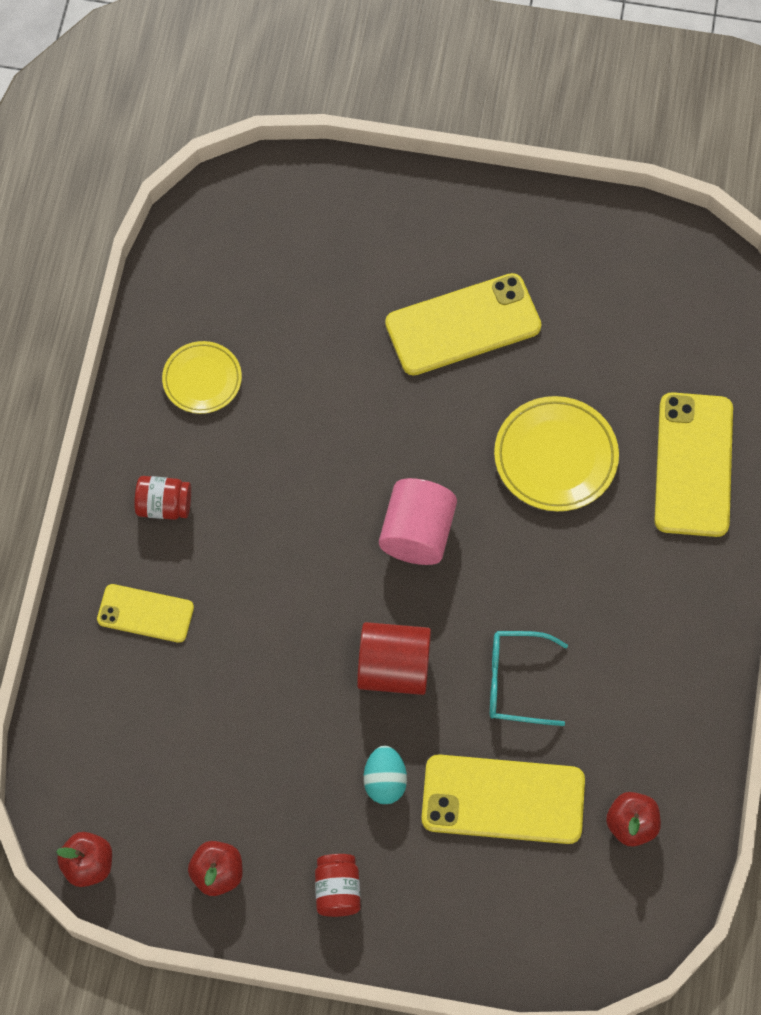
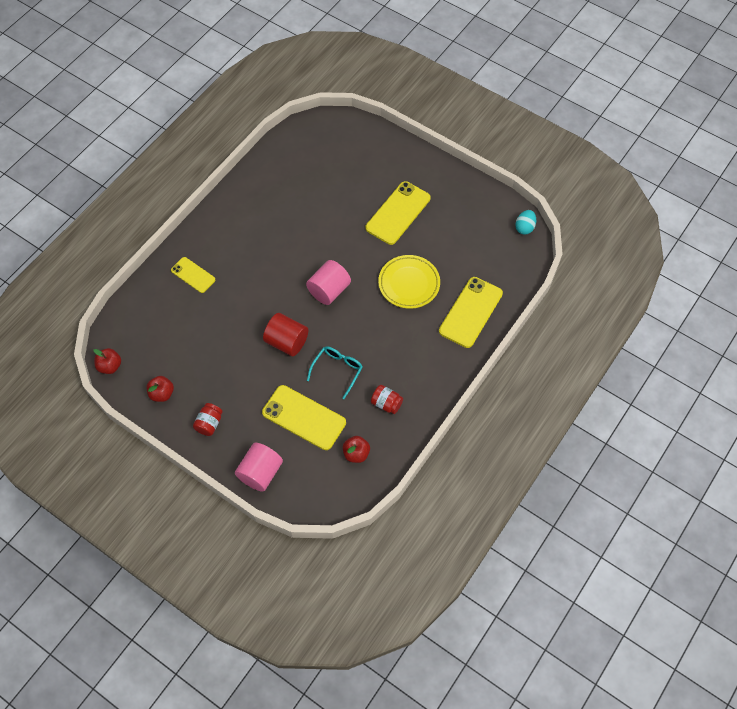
camera: 25 degrees right, 5 degrees down
(164, 505) = (226, 235): red jar -> red jar (386, 404)
(202, 380) = (271, 191): yellow plate -> none
(385, 781) = (256, 387): turquoise egg -> turquoise egg (524, 227)
(463, 325) = (398, 213): yellow phone -> yellow phone turned 60 degrees counterclockwise
(481, 939) = (260, 473): none -> pink cylinder
(515, 682) = (337, 370): turquoise glasses -> turquoise glasses turned 90 degrees clockwise

